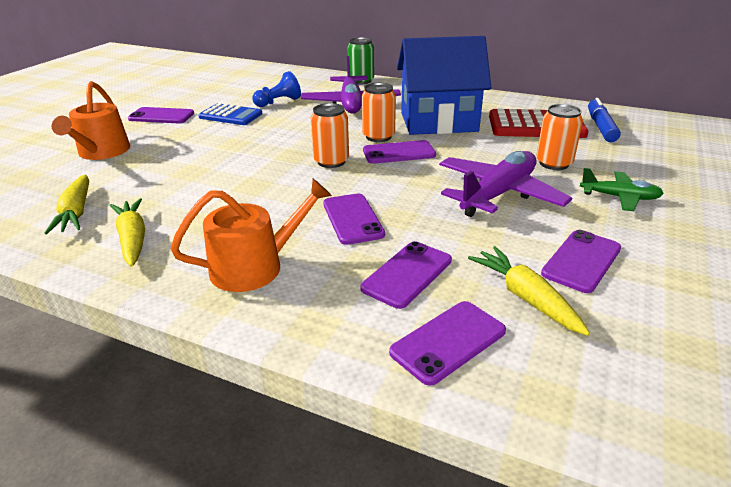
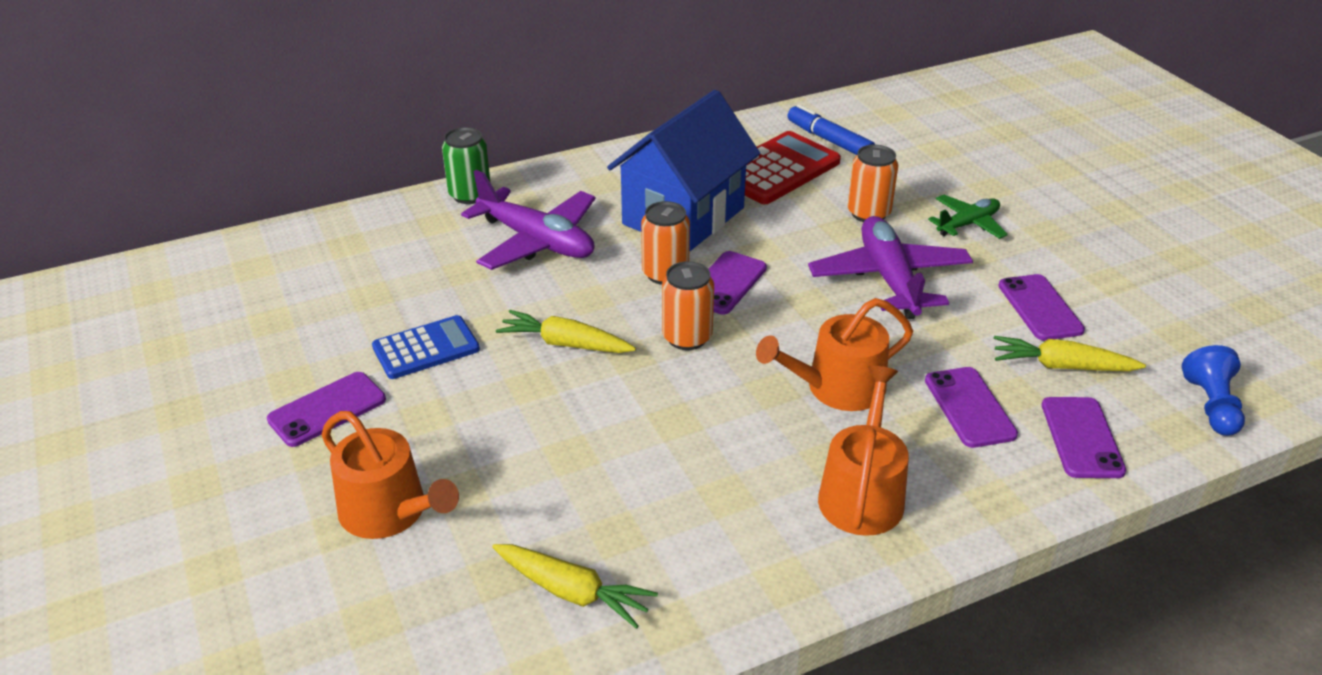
camera: 50 degrees left, 5 degrees up
(133, 239) = (704, 562): yellow carrot -> yellow carrot (565, 344)
(278, 102) = (440, 290): blue pawn -> blue pawn (1211, 406)
(352, 219) = (836, 388): purple phone -> orange watering can

